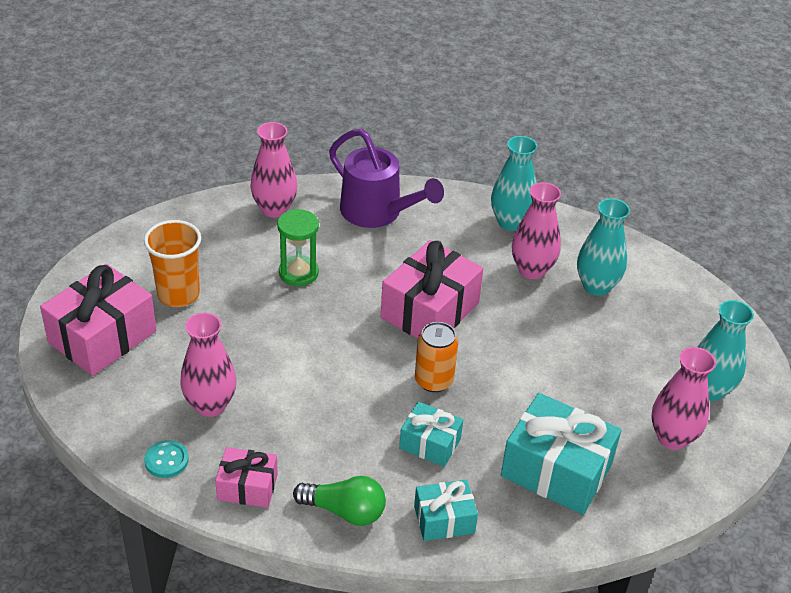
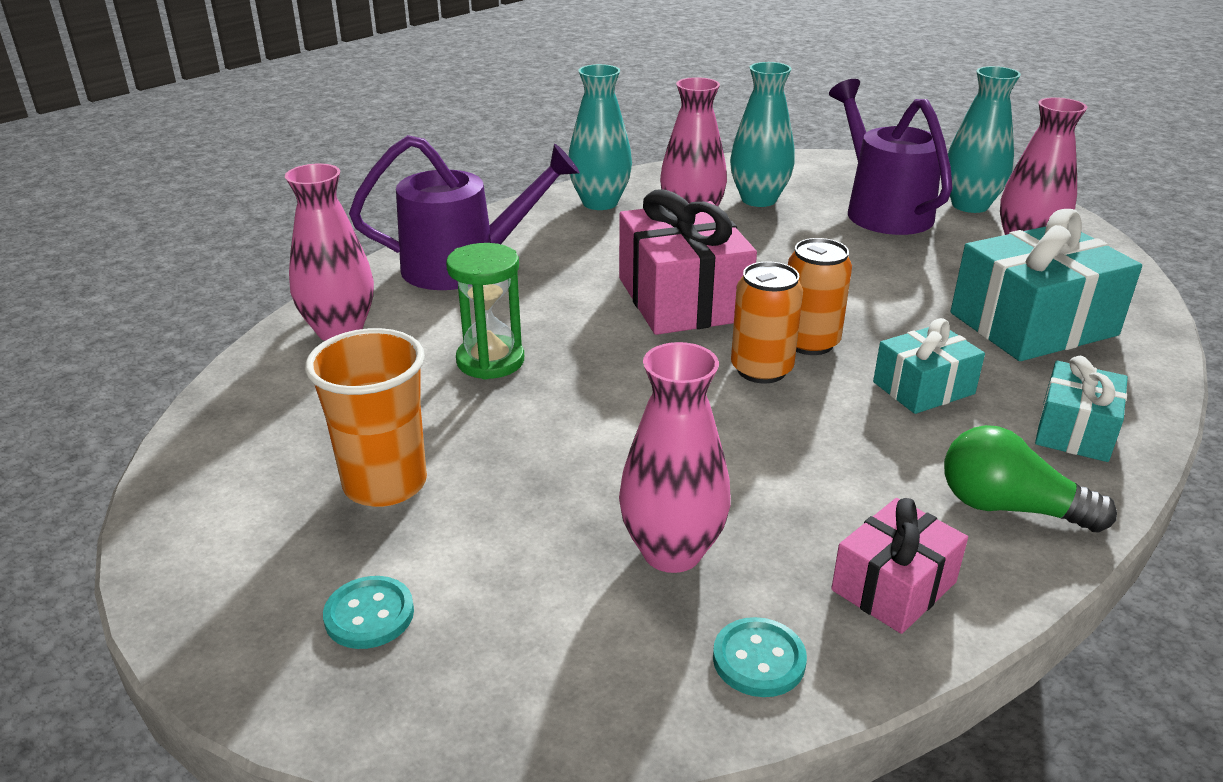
camera: 50 degrees left, 10 degrees down
(102, 337) = (369, 615): pink gift -> turquoise button
(344, 511) = (1009, 507): green light bulb -> green light bulb turned 120 degrees counterclockwise
(386, 373) = (761, 369): none -> orange can
(648, 349) = (881, 210): none -> purple watering can

